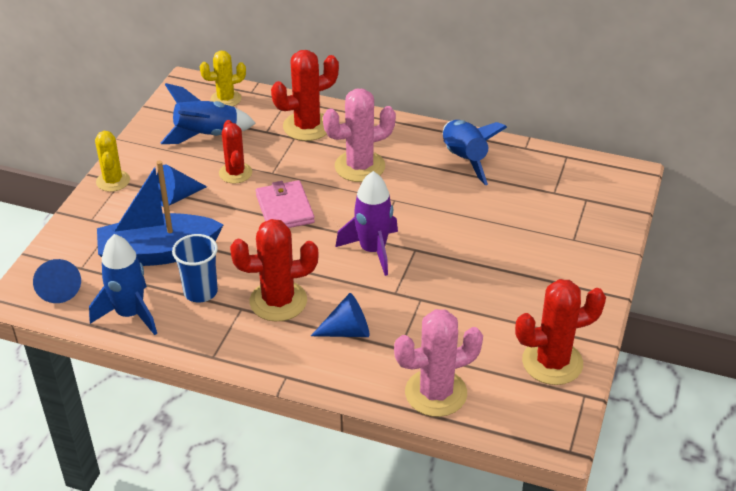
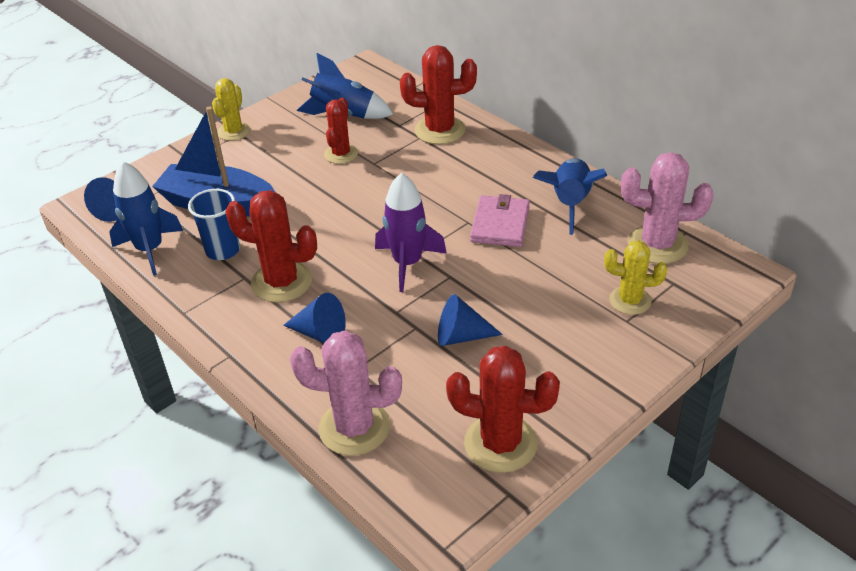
camera: 30 degrees right, 0 degrees up
(177, 197) = (274, 160): blue cone -> blue cone (461, 336)
(226, 99) = (386, 87): yellow cactus -> yellow cactus (630, 301)
(285, 209) = (358, 199): pink wallet -> pink wallet (500, 224)
(360, 166) = (459, 180): pink cactus -> pink cactus (657, 245)

